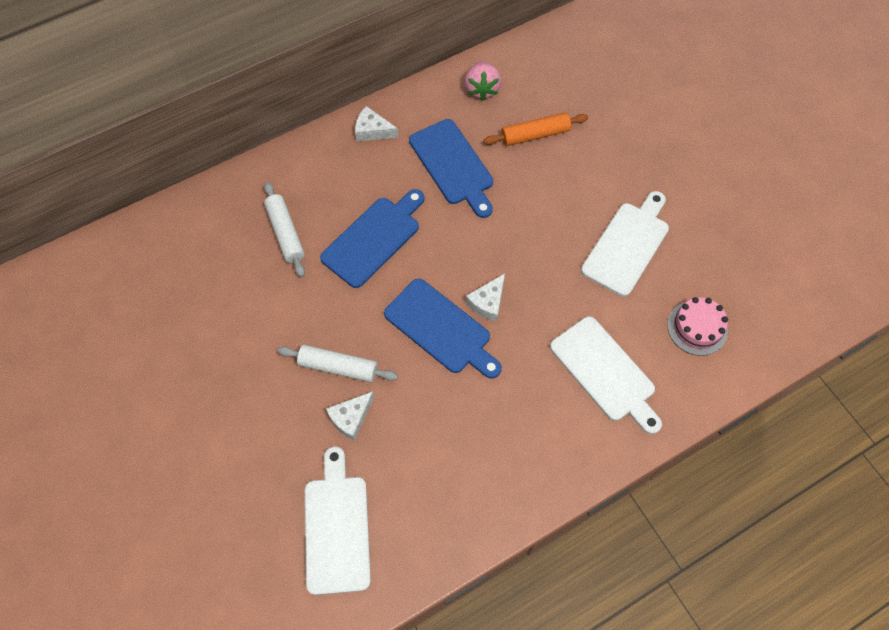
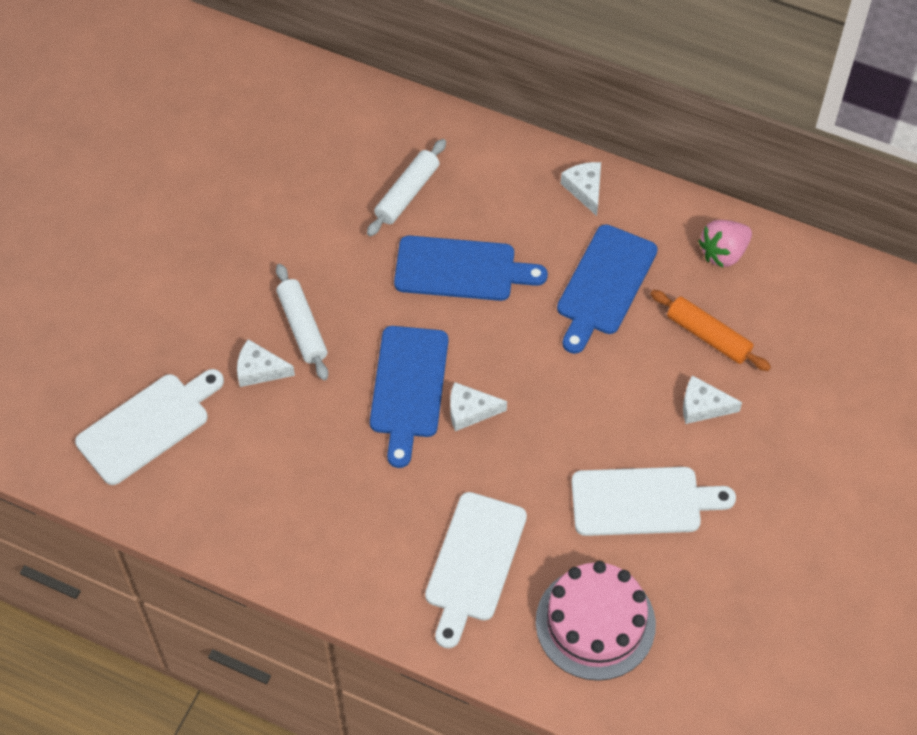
camera: 55 degrees right, 5 degrees down
(583, 169) = (703, 406): none -> white cheese
(697, 327) = (595, 623): pink cake -> pink cake, size x1.56

